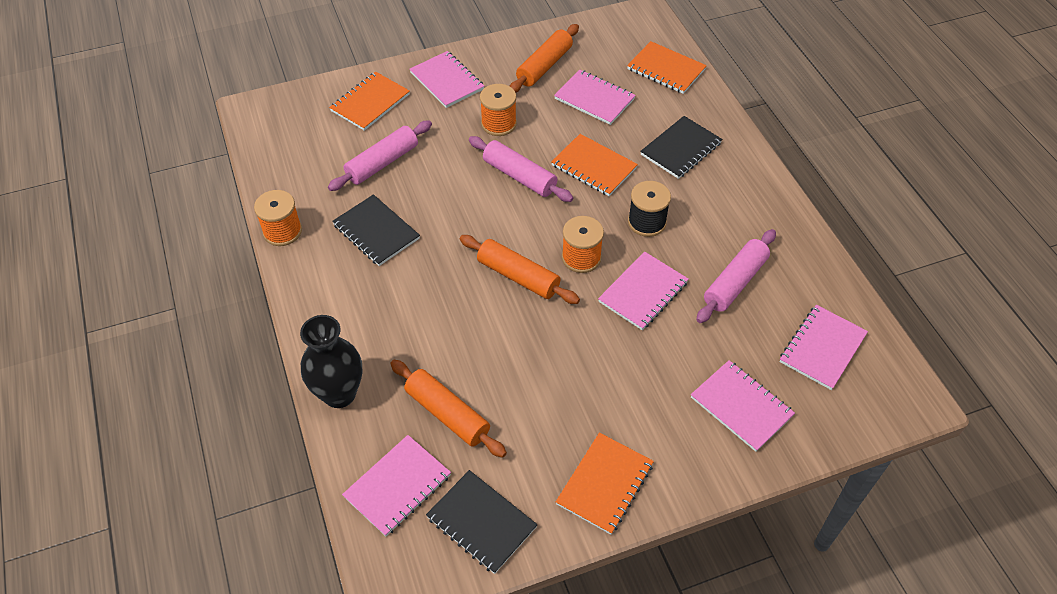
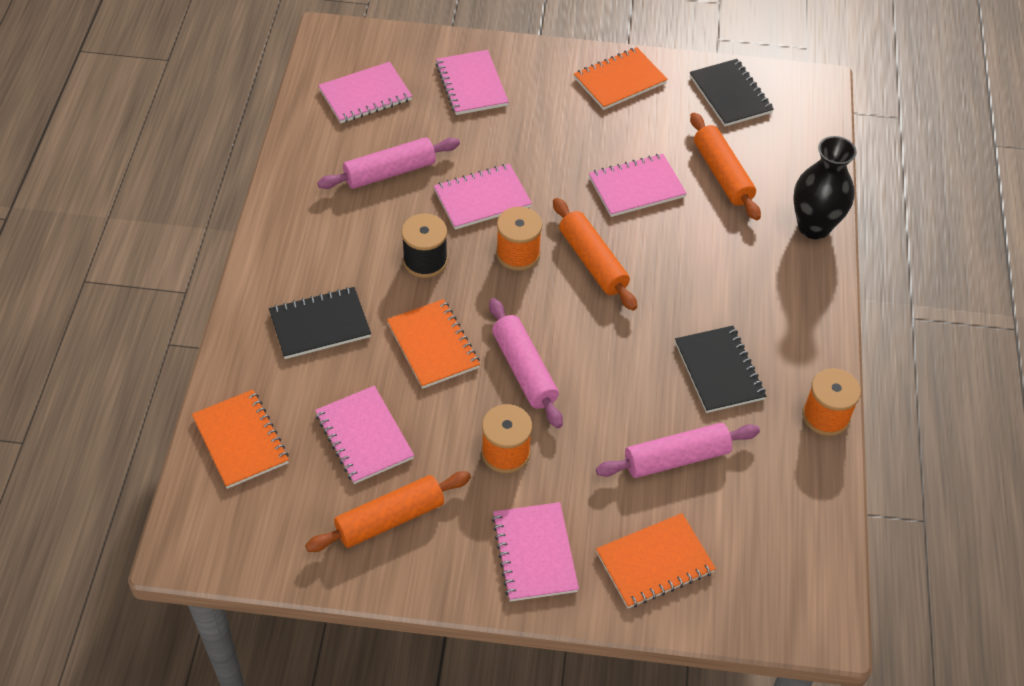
camera: 155 degrees left, 0 degrees up
(398, 486) = (787, 141): pink notebook -> pink notebook (636, 187)

